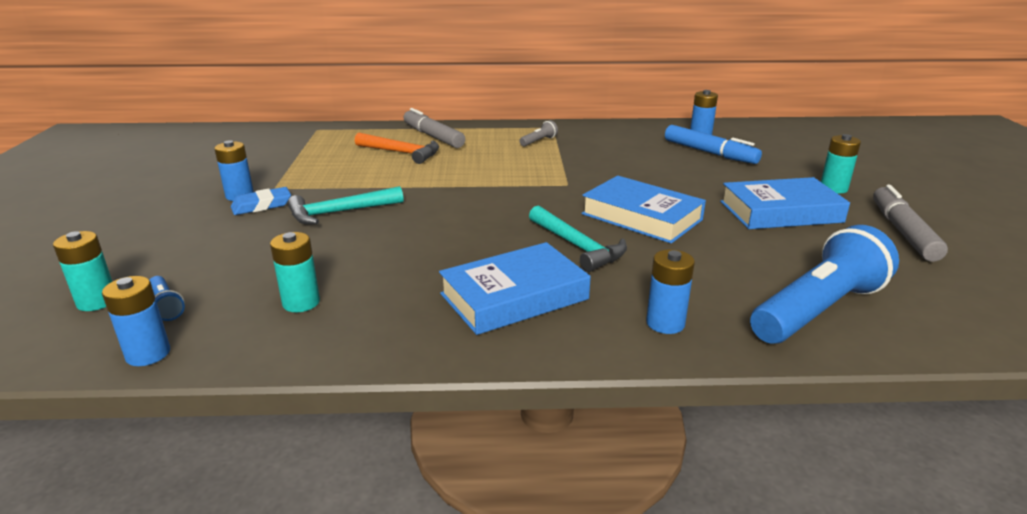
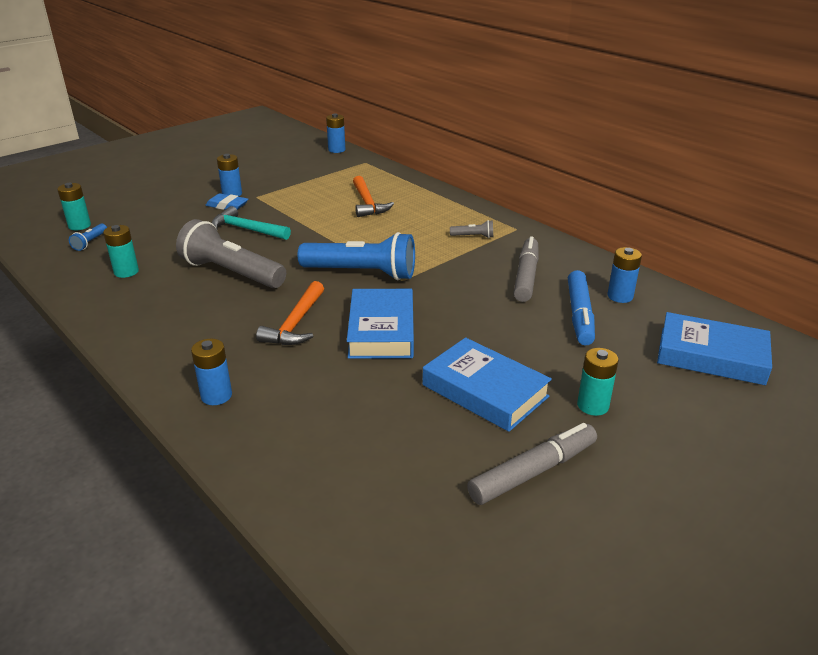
camera: 50 degrees right, 5 degrees up
(148, 354) = (45, 261): blue battery -> blue battery (336, 150)
(422, 246) = (232, 273): none -> grey flashlight
(433, 136) = (415, 199): grey marker -> grey marker (526, 276)
(514, 296) = (197, 329): blue book -> blue book (711, 355)
(577, 246) = (296, 324): turquoise hammer -> orange hammer
(817, 310) = (304, 457): blue flashlight -> blue flashlight (361, 273)

